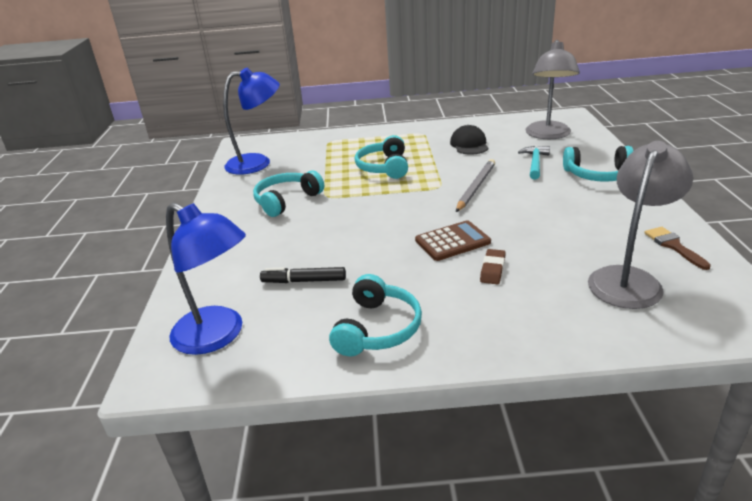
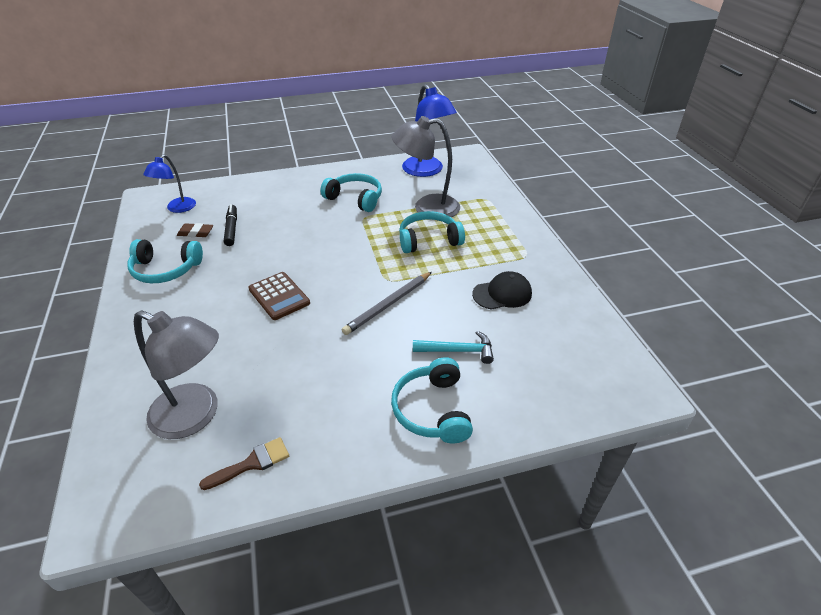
camera: 75 degrees right, 10 degrees up
(218, 336) = (177, 208): blue lamp -> blue lamp, size x0.61
(475, 187) = (388, 305): grey pencil -> grey pencil turned 120 degrees clockwise
(493, 270) = (229, 323): brown eraser -> brown eraser (196, 233)
(548, 135) = (555, 364): grey lamp -> grey lamp (427, 207)

